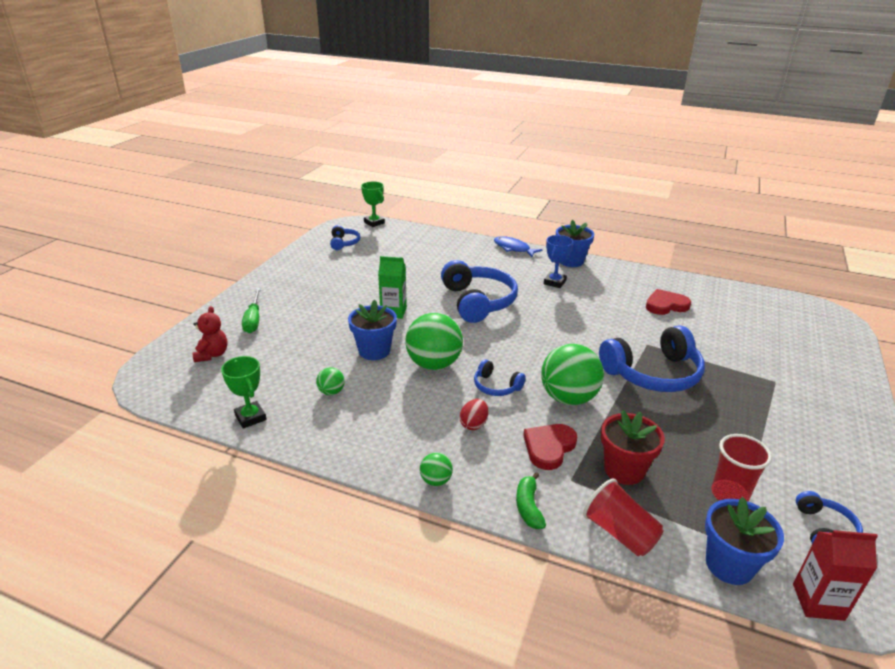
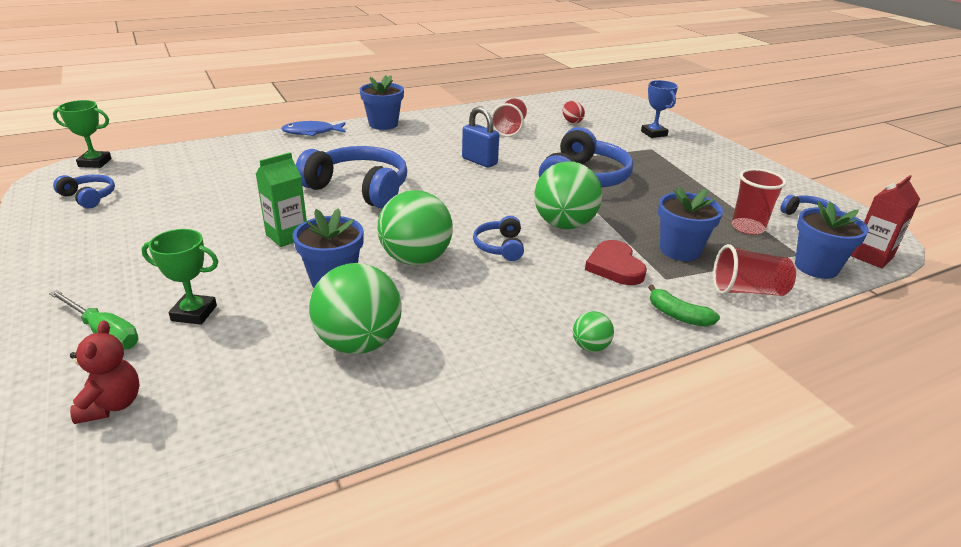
camera: 50 degrees left, 0 degrees up
(212, 355) = (112, 405): red teddy bear -> red teddy bear turned 45 degrees clockwise
(250, 417) = (309, 430): green trophy -> green trophy (194, 313)
(331, 392) = (359, 343): green ball -> green ball, size x2.16
(473, 424) = (537, 285): red egg -> red egg (572, 121)
(496, 386) = (500, 246): blue headphones -> blue headphones turned 105 degrees clockwise
(554, 282) = (399, 145): blue trophy -> blue trophy (654, 133)
(592, 320) = (479, 161): none -> blue padlock
(624, 470) = (680, 250): red flower pot -> blue flower pot
(666, 305) = (509, 129): red heart -> red cup

